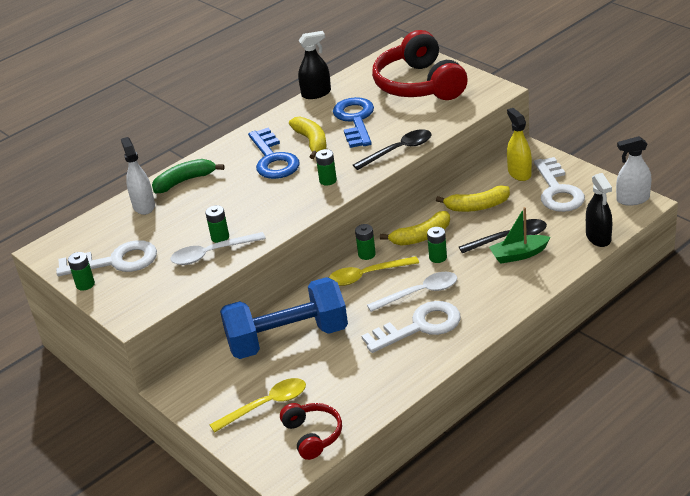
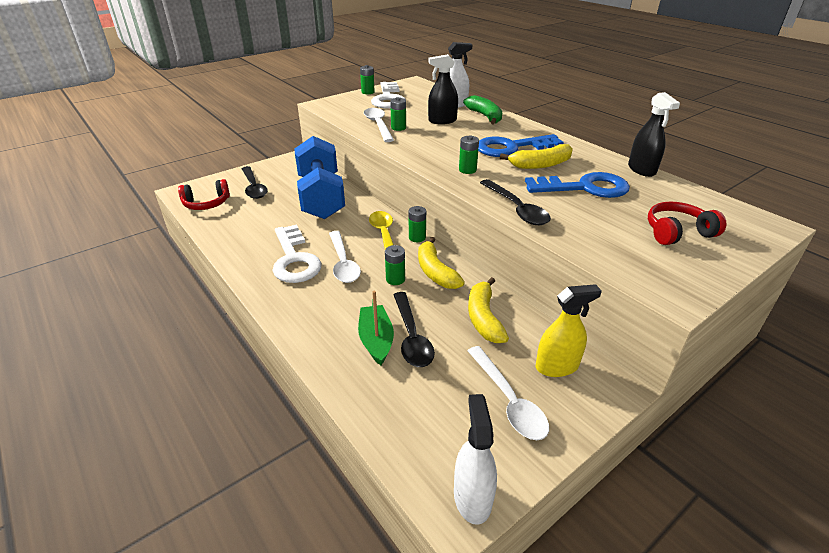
camera: 90 degrees right, 0 degrees up
(266, 405) = (254, 187): yellow spoon -> black spoon
(419, 85) = (677, 232): red headphones -> red headphones, size x0.52
(557, 191) = (509, 401): white key -> white spoon
(598, 238) = (384, 427): black spray bottle -> black spray bottle (442, 121)

